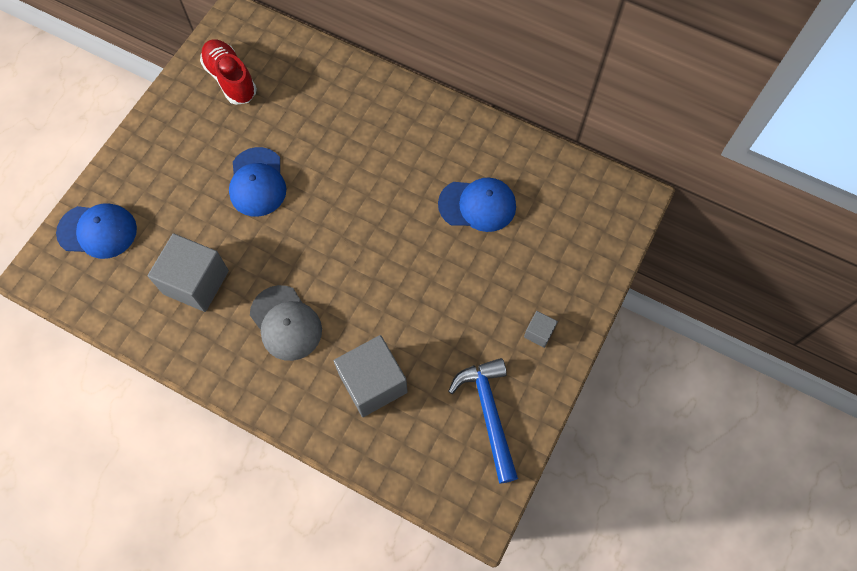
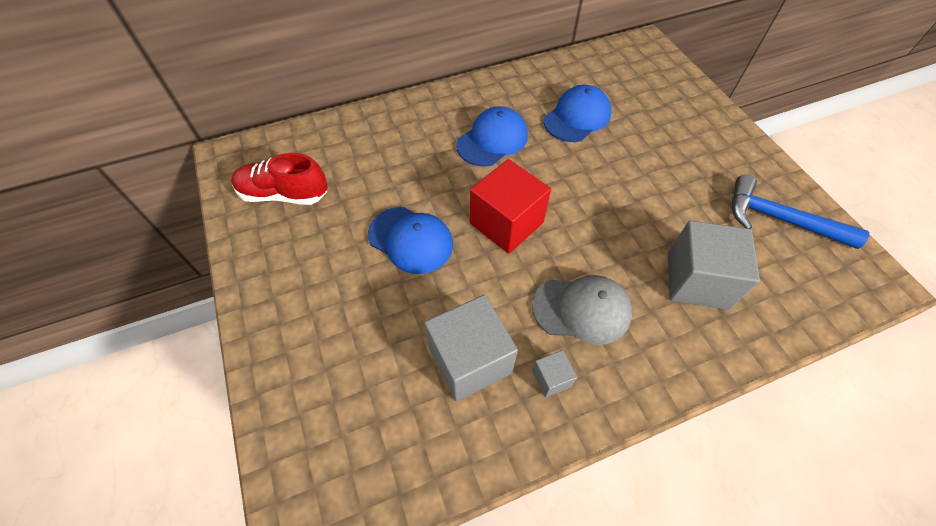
camera: 50 degrees left, 10 degrees down
(97, 231) = (316, 420): blue cap -> blue cap (492, 140)
(322, 229) = (506, 223): none -> red cube
(539, 333) = (722, 148): grey cube -> grey cube (551, 378)

